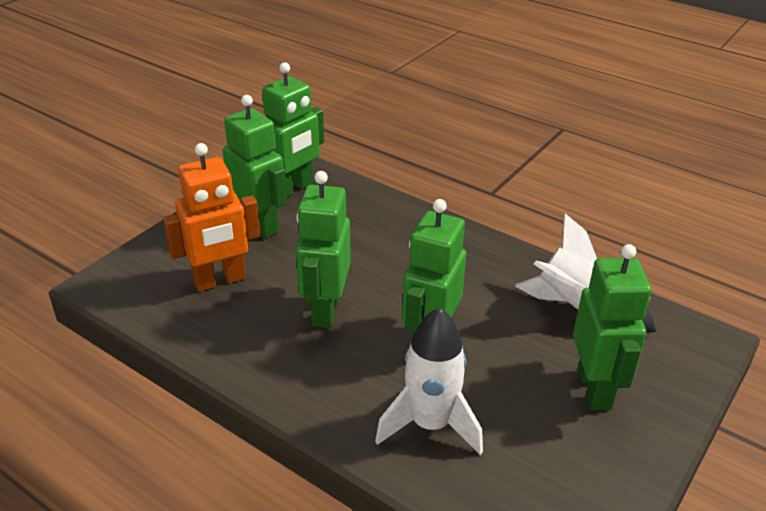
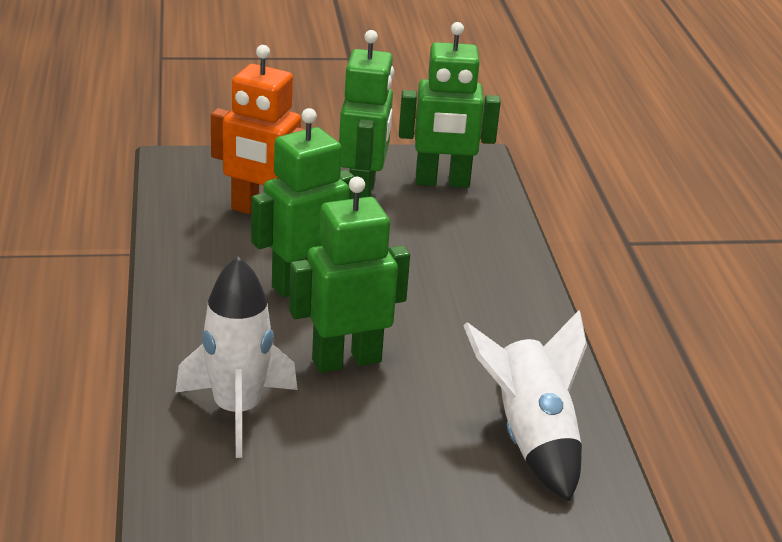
camera: 45 degrees right, 5 degrees down
(595, 389) = (422, 495): green robot -> none

